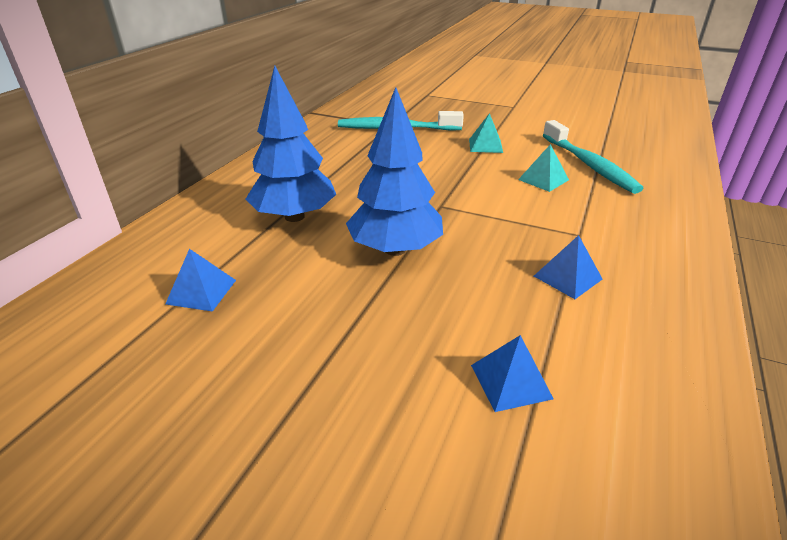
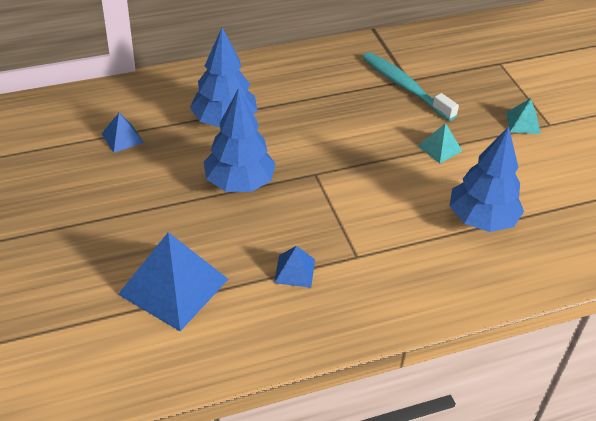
camera: 45 degrees right, 10 degrees up
(511, 381) = (173, 286): blue pyramid -> blue pyramid, size x2.07
(543, 179) = (419, 205): turquoise pyramid -> turquoise pyramid (523, 123)
(589, 165) = (481, 219): turquoise toothbrush -> blue tree

